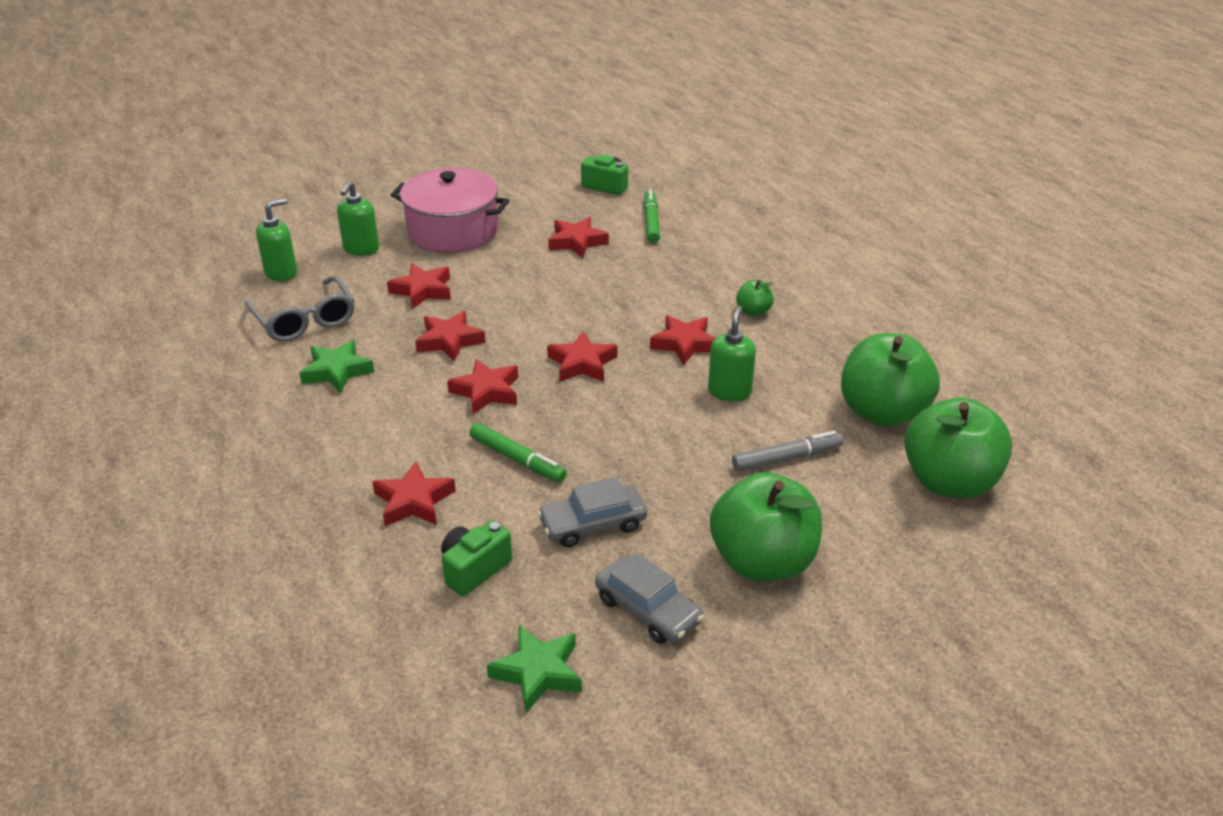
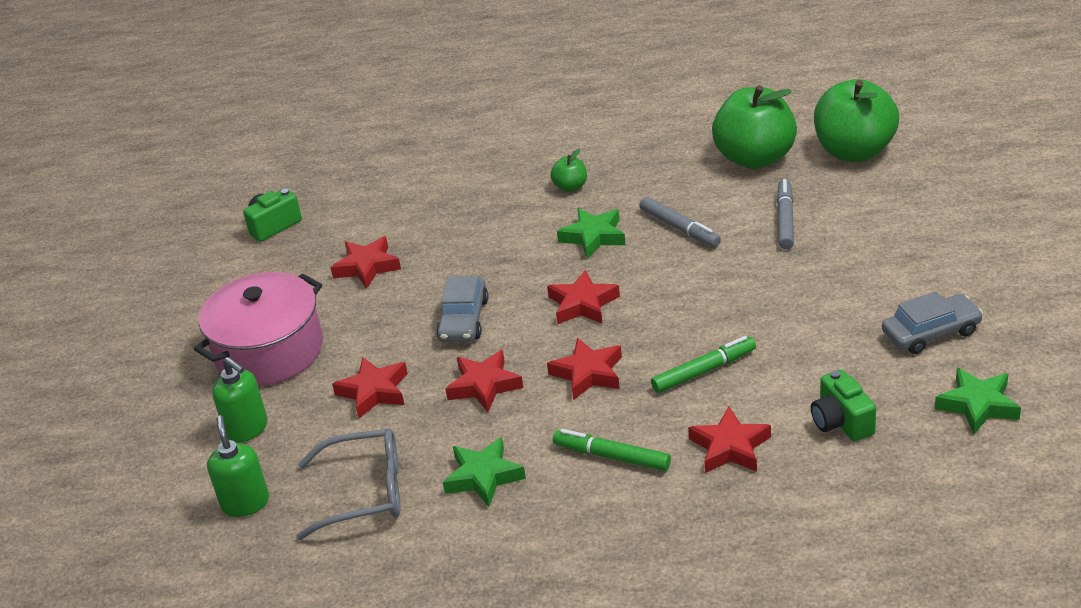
camera: 60 degrees left, 0 degrees up
(593, 524) = (815, 342): grey car -> grey car (463, 320)
(651, 222) = (370, 212): green marker -> green marker (612, 457)
(685, 344) = (593, 237): red star -> green star
(729, 391) = (679, 228): green soap dispenser -> grey marker
(762, 561) = (902, 262): green apple -> none

